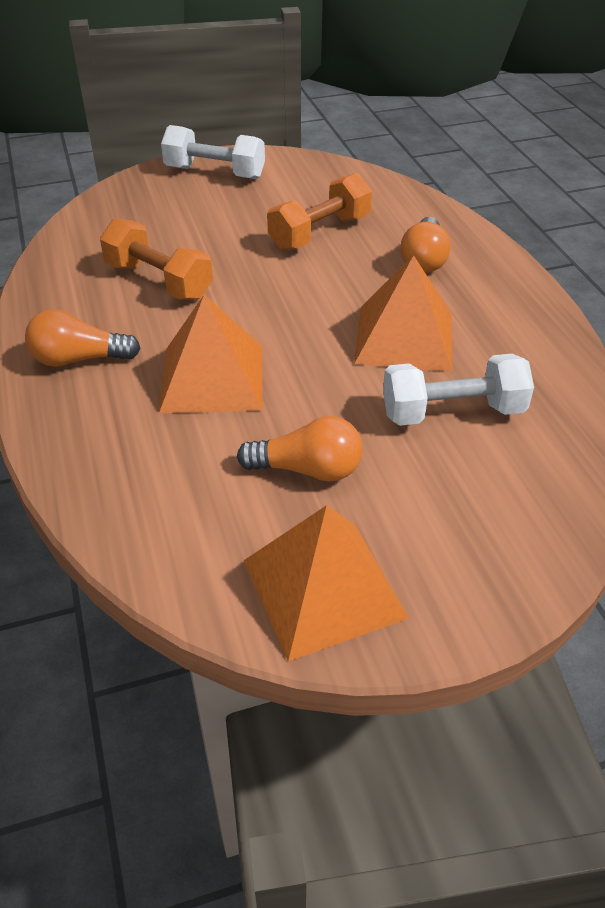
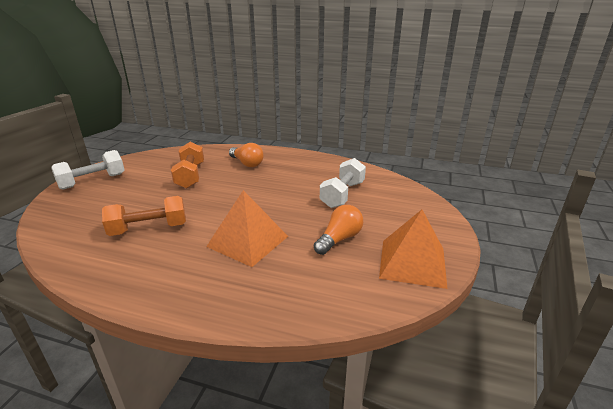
camera: 55 degrees left, 15 degrees down
(79, 359) = (170, 279): orange light bulb -> none
(404, 337) = (287, 186): orange pyramid -> none

